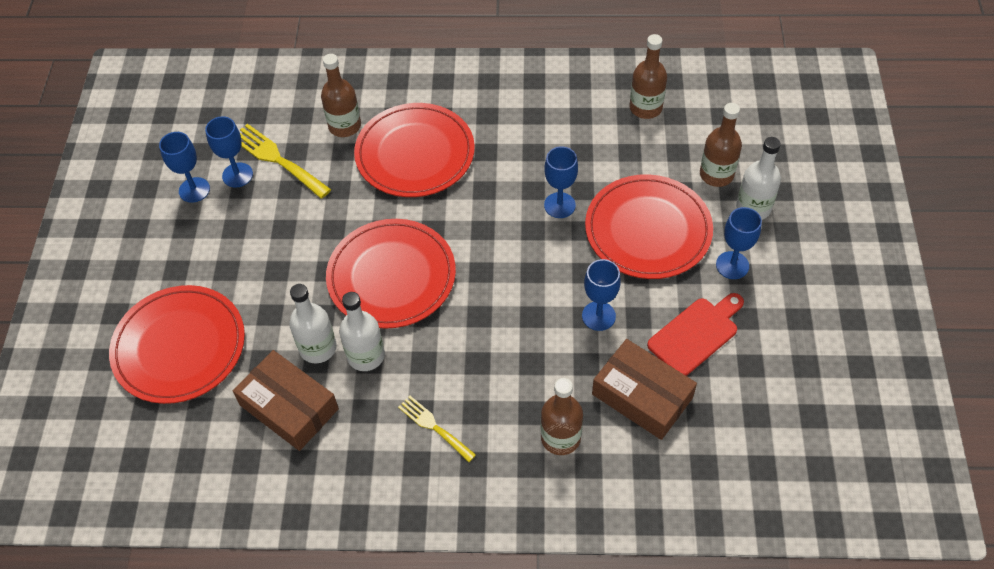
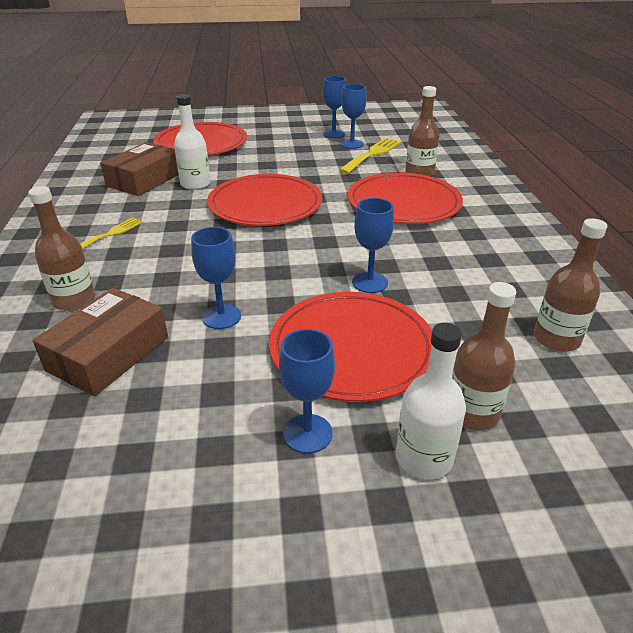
camera: 80 degrees right, 20 degrees down
(366, 355) = (186, 201): white bottle -> none
(696, 334) = (190, 397): red cutting board -> none

